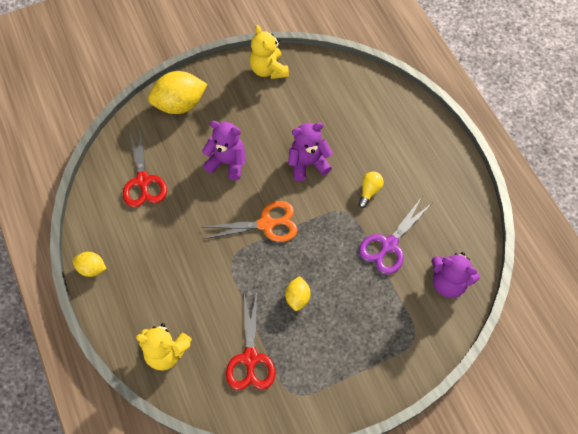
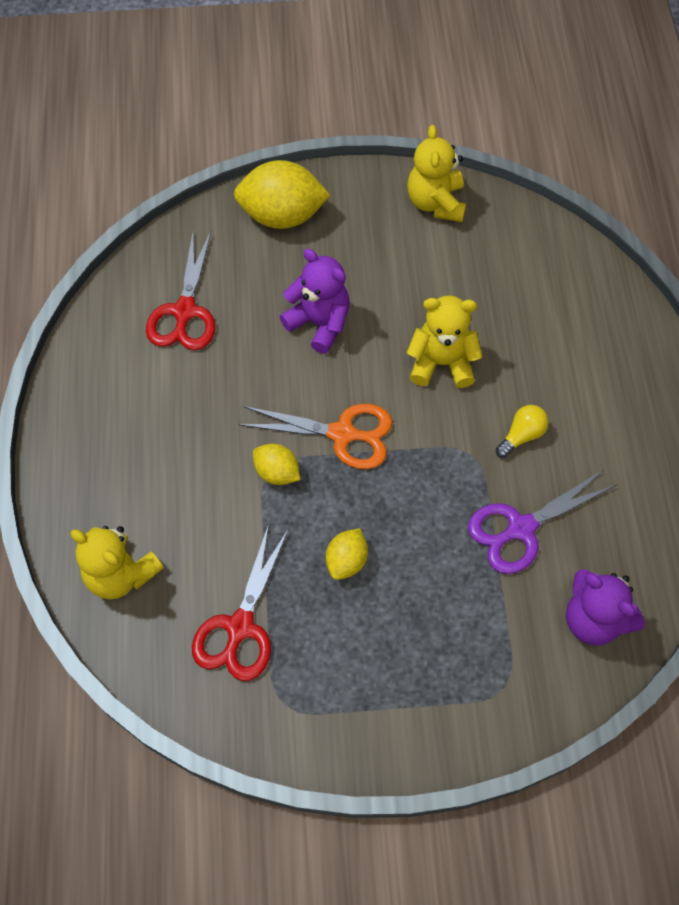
camera: 20 degrees right, 0 degrees up
(92, 268) = (62, 415): yellow lemon -> yellow lemon (277, 472)
(308, 163) = (441, 363): purple teddy bear -> yellow teddy bear

